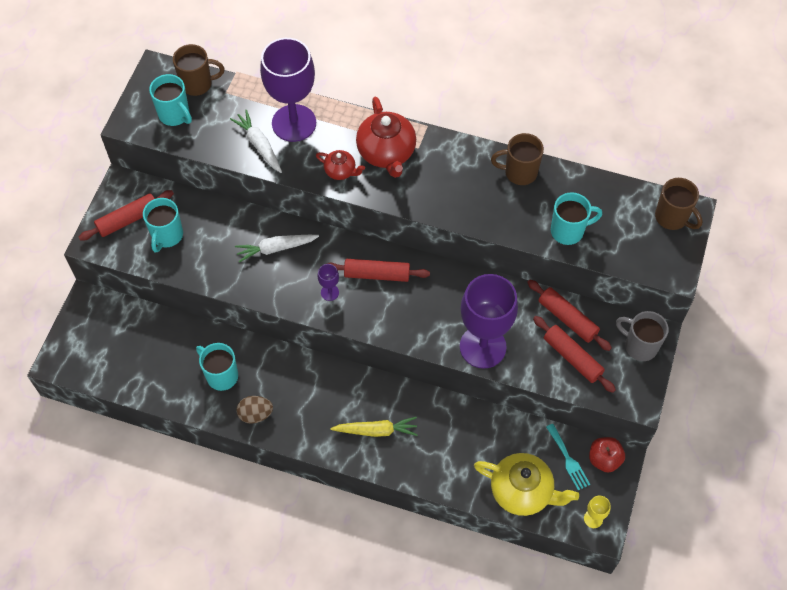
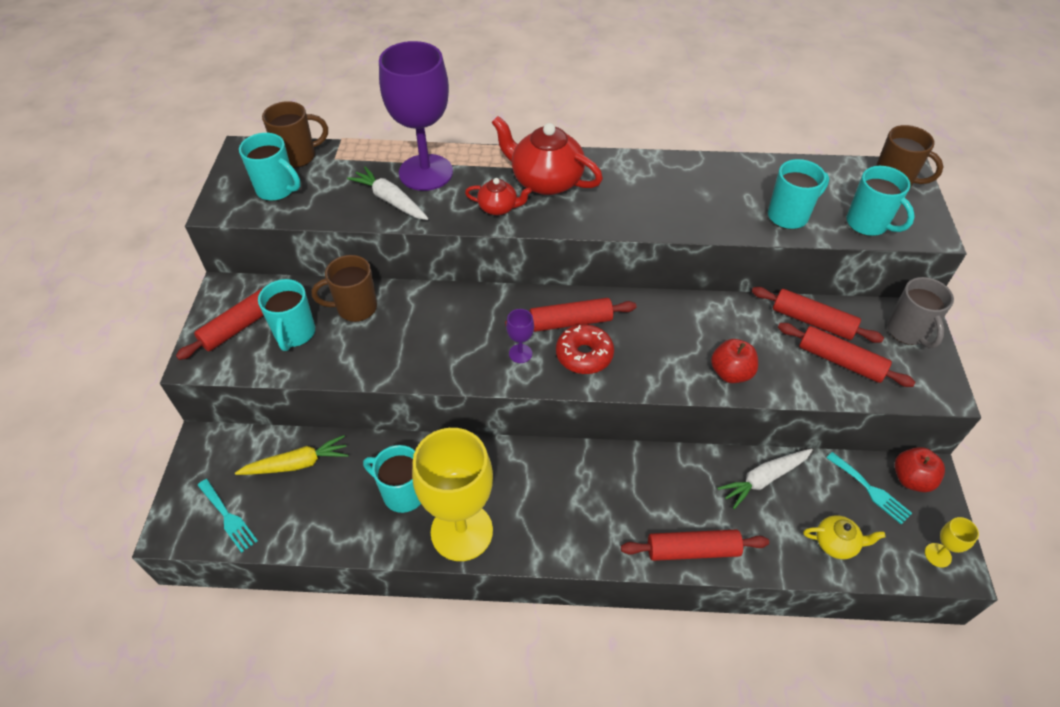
camera: 15 degrees left, 10 degrees down
(96, 363) = (228, 517): none -> turquoise fork
(255, 414) = (461, 531): brown egg -> yellow goblet
(276, 248) = (437, 320): white carrot -> white carrot (764, 479)
(376, 430) = (624, 513): yellow carrot -> yellow carrot (297, 464)
(377, 305) = (584, 355): none -> red donut
(386, 153) = (545, 181): red teapot -> red teapot turned 150 degrees clockwise
(415, 469) = (692, 550): none -> red rolling pin
(482, 347) = (731, 373): purple goblet -> red apple
(519, 172) = (704, 172): brown mug -> brown mug (355, 308)
(522, 491) = (836, 543): yellow teapot -> yellow teapot, size x0.53
(628, 253) = (868, 224): none -> turquoise mug
(639, 346) = (908, 332): grey mug -> grey mug turned 120 degrees counterclockwise

